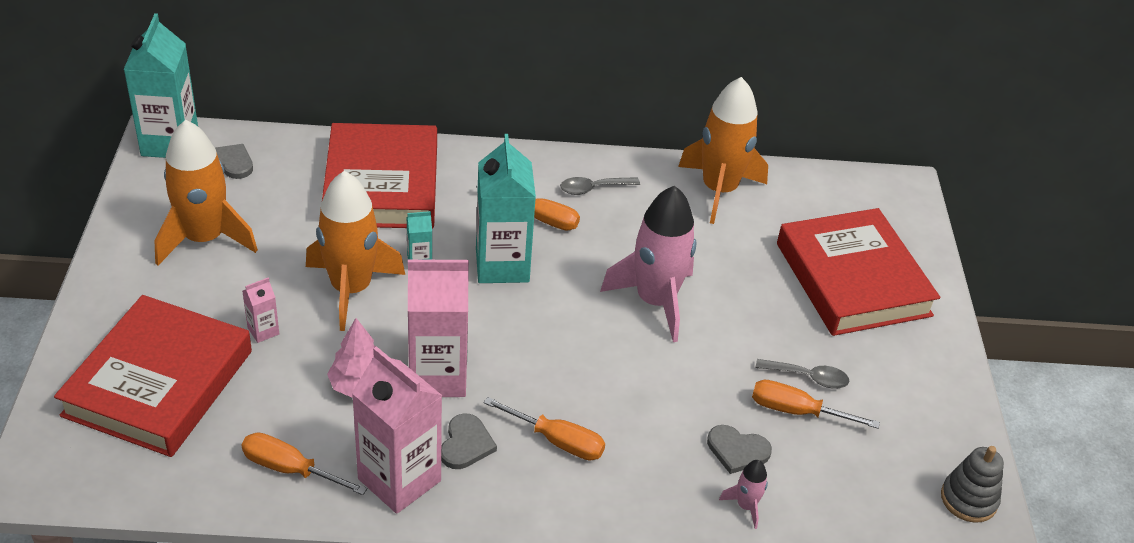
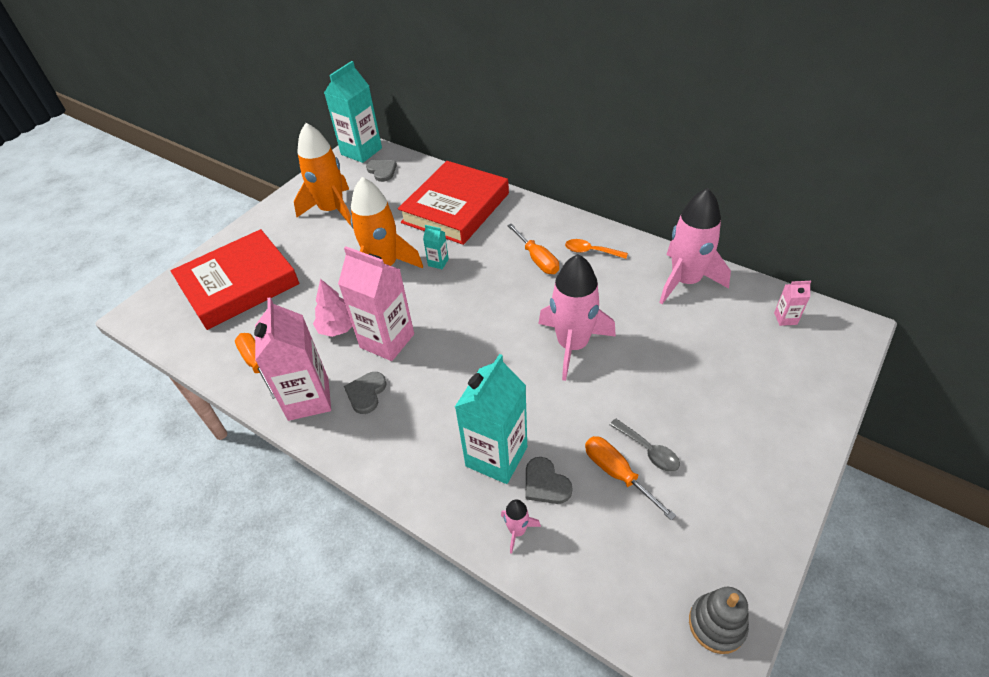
camera: 40 degrees right, 5 degrees up
(263, 331) = (315, 274): pink carton -> pink carton (785, 318)
(466, 444) = (366, 393): grey heart -> grey heart turned 150 degrees clockwise
(502, 265) = (487, 283): turquoise carton -> turquoise carton (496, 456)
(557, 441) = (424, 417): orange screwdriver -> none
(593, 188) = (591, 251): grey spoon -> orange spoon
(719, 190) = (685, 281): orange rocket -> pink rocket
(852, 279) = (747, 387): red book -> none

